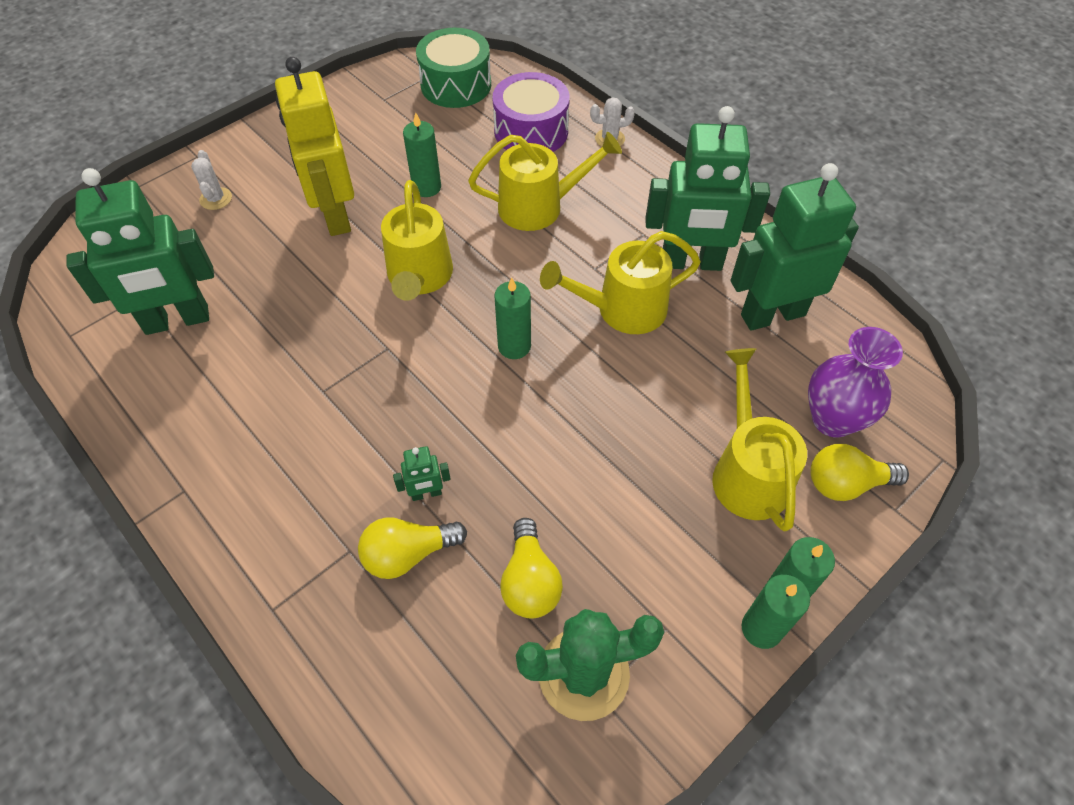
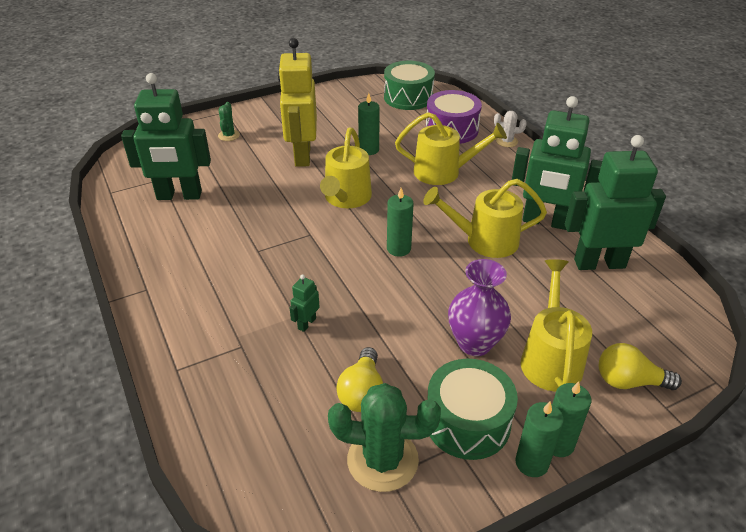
camera: 15 degrees right, 15 degrees down
(216, 199) = (229, 135): white cactus -> green cactus
(408, 554) = (281, 357): yellow light bulb -> none
(426, 493) = (306, 323): green robot -> green robot turned 120 degrees clockwise
(671, 591) = (467, 422): none -> green drum
(832, 419) = (629, 338): purple vase -> purple vase (474, 343)

